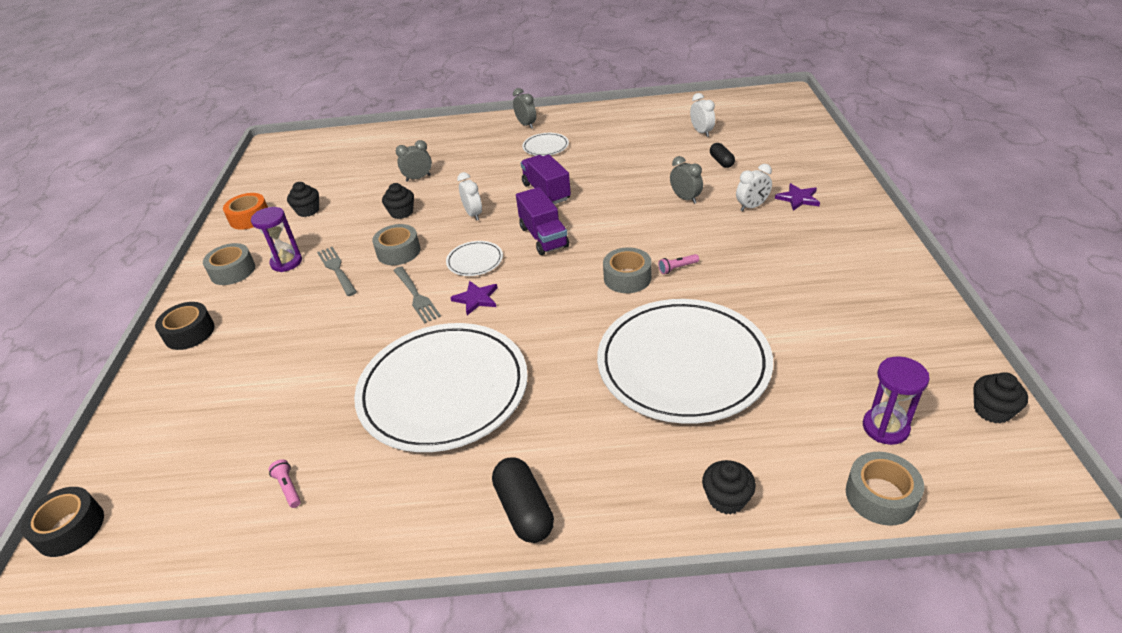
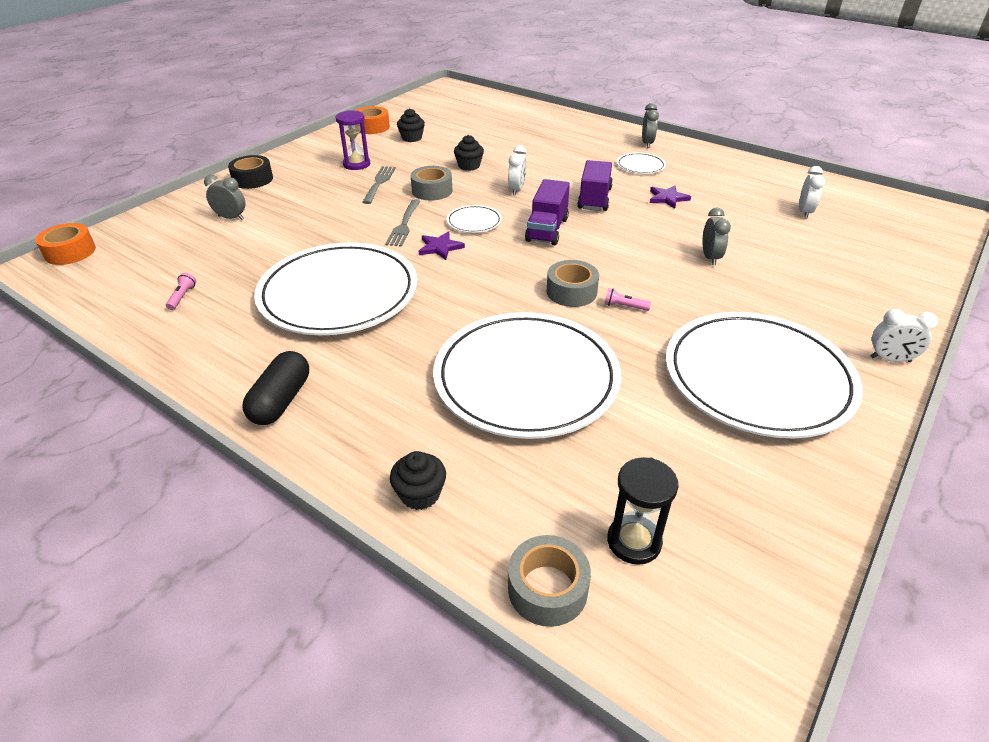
camera: 35 degrees right, 0 degrees up
(70, 528) = (70, 252): black tape -> orange tape
(232, 271) = (321, 155): grey tape -> none
(418, 178) = (512, 148): grey clock -> grey clock (231, 218)
(721, 161) = (790, 244): black capsule -> none
(752, 206) = (767, 294): white clock -> white clock (890, 359)
(798, 198) = (828, 310): purple star -> purple star (667, 198)
(817, 271) = (757, 378): none -> white plate
(885, 427) = (634, 541): purple hourglass -> black hourglass
(992, 410) = (772, 606): black cupcake -> none

